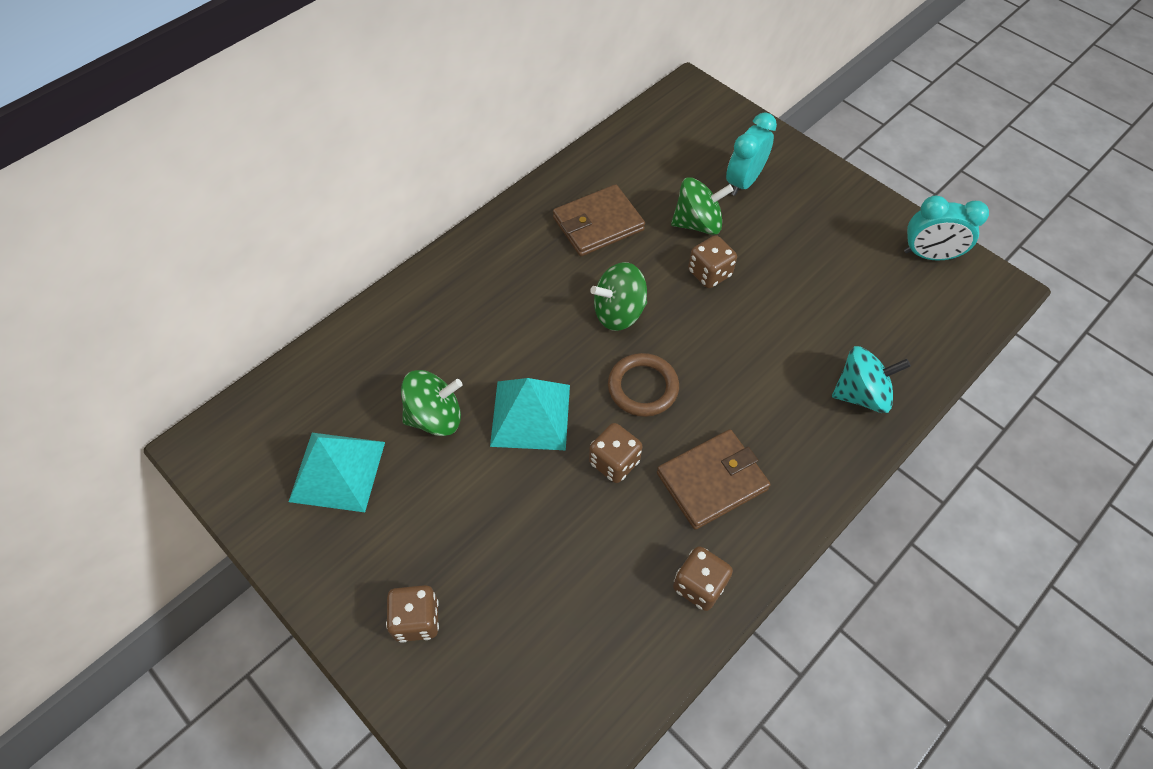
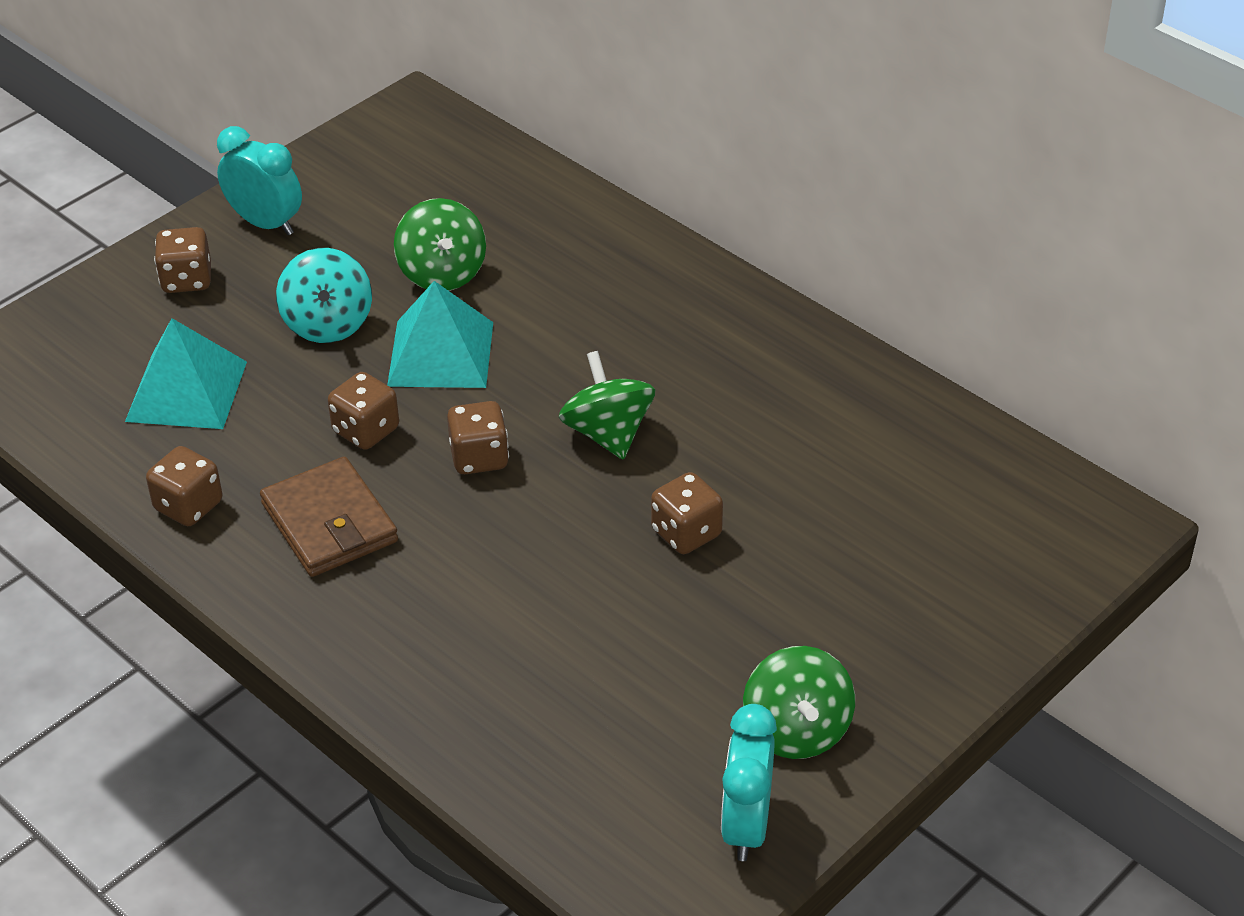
camera: 90 degrees right, 15 degrees down
(337, 471) = (373, 205): turquoise pyramid -> turquoise pyramid (186, 391)
(598, 224) = (776, 410): brown wallet -> none
(643, 387) = (479, 458): brown ring -> brown dice
(697, 223) = (789, 523): green spinning top -> green spinning top (796, 730)
(743, 182) = (892, 584): turquoise clock -> turquoise clock (266, 223)
(861, 394) = (459, 696): turquoise spinning top -> turquoise spinning top (328, 324)

